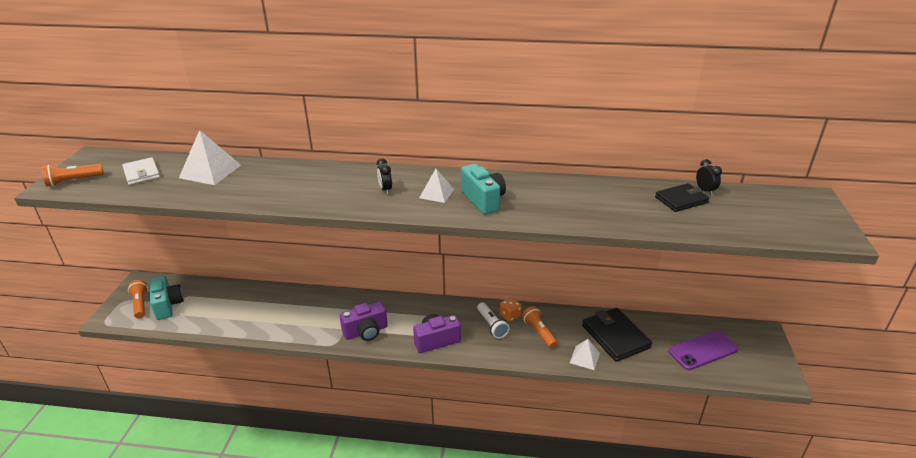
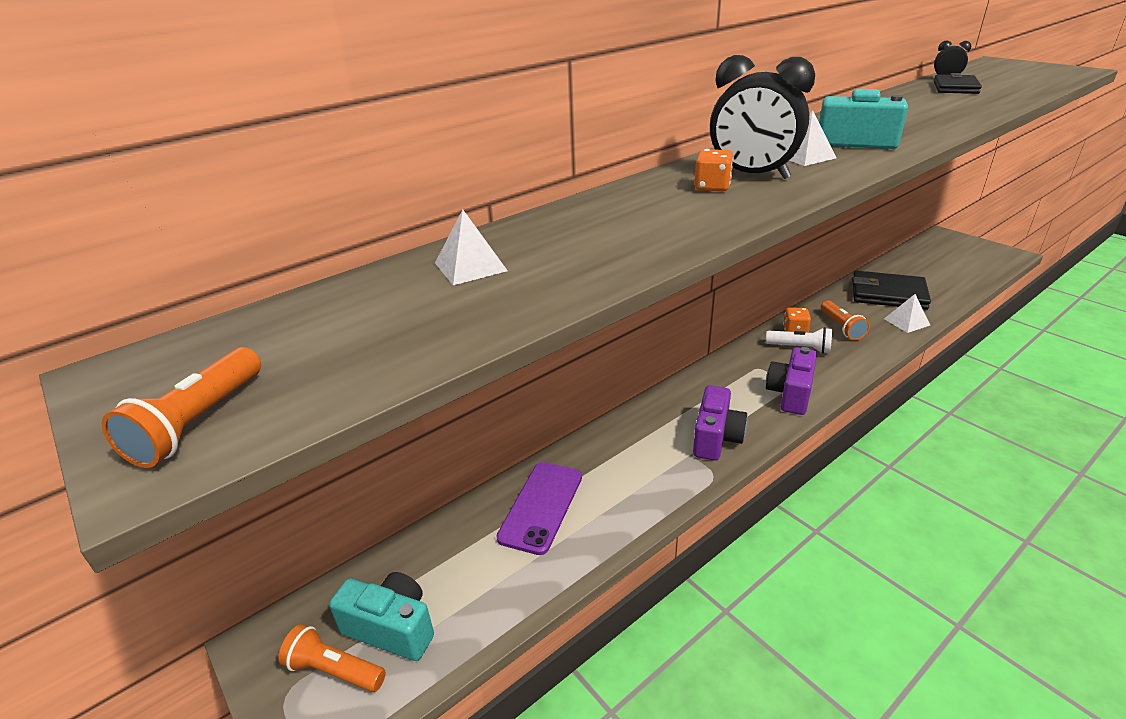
camera: 45 degrees left, 0 degrees up
(142, 173) = (342, 330): white wallet -> none
(210, 171) = (470, 266): white pyramid -> white pyramid, size x0.60
(355, 185) = (712, 187): none -> orange dice
(385, 189) = (752, 175): black clock -> black clock, size x2.15
(539, 332) = (841, 327): orange flashlight -> orange flashlight turned 120 degrees counterclockwise
(703, 350) = (946, 267): purple phone -> purple phone (541, 506)

